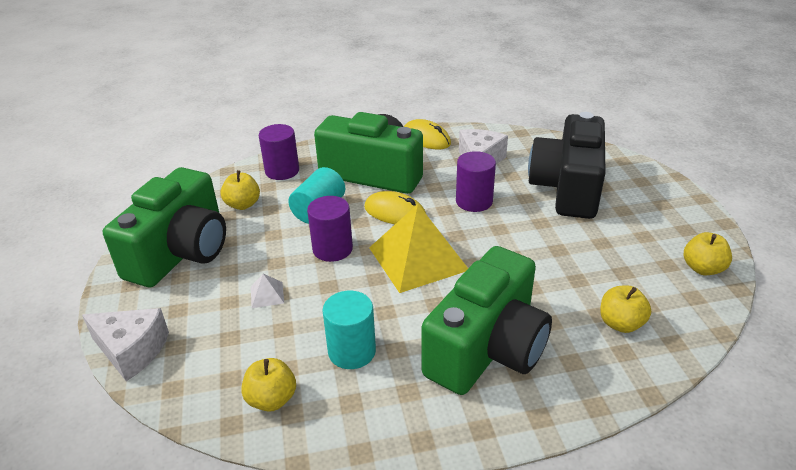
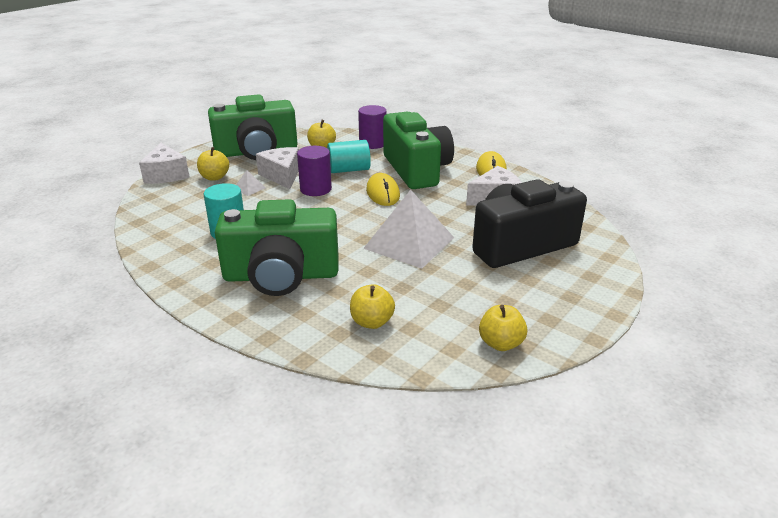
camera: 50 degrees right, 5 degrees down
(270, 258) = (282, 176): none -> white cheese
(271, 399) = (166, 224): yellow apple -> yellow apple (214, 177)
(418, 258) = (344, 219): yellow pyramid -> none
(474, 201) = (439, 214): purple cylinder -> none
(505, 241) = (409, 242): none -> white pyramid

